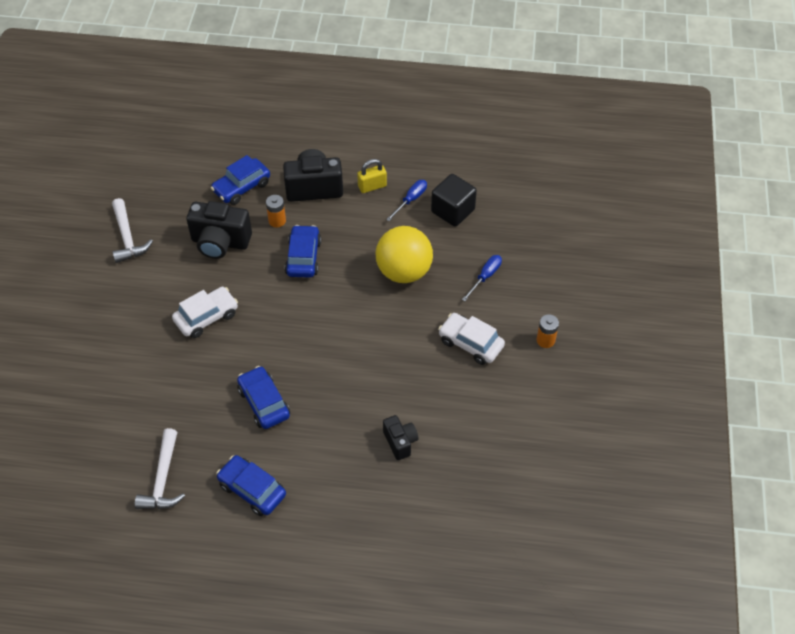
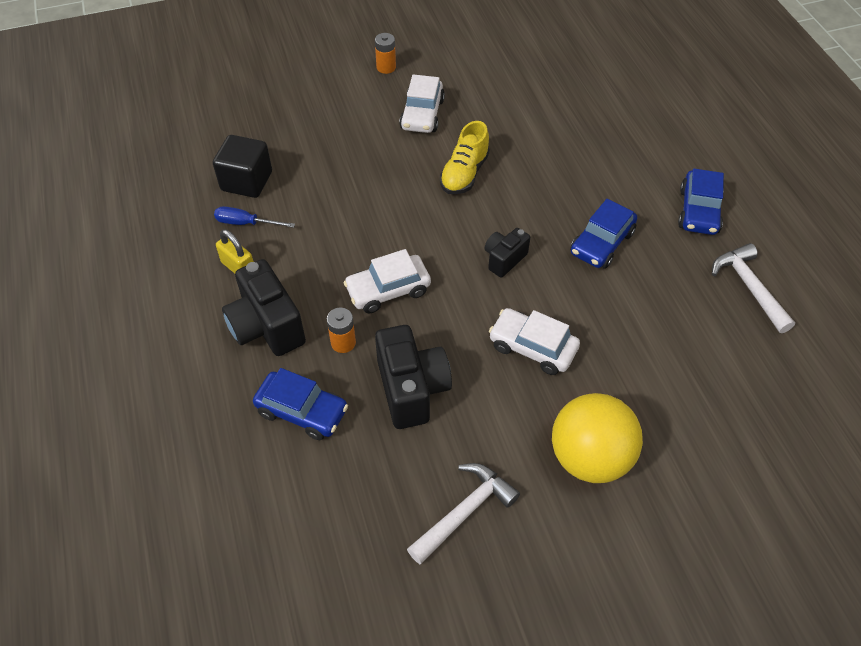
camera: 115 degrees left, 0 degrees up
(163, 479) = (749, 287): white hammer -> white hammer turned 90 degrees counterclockwise
(303, 257) = (388, 290): blue car -> white car
(386, 345) = (464, 174): none -> yellow shoe
(400, 442) = (566, 127): black camera -> black camera (504, 259)
(404, 271) = (359, 193): yellow ball -> yellow ball (589, 457)
(485, 277) = (330, 128): blue screwdriver -> none

